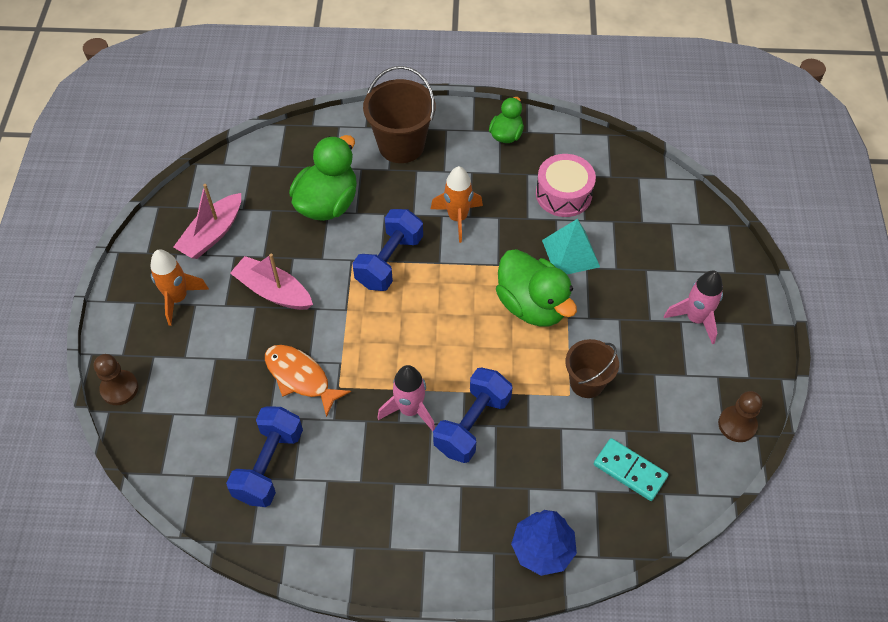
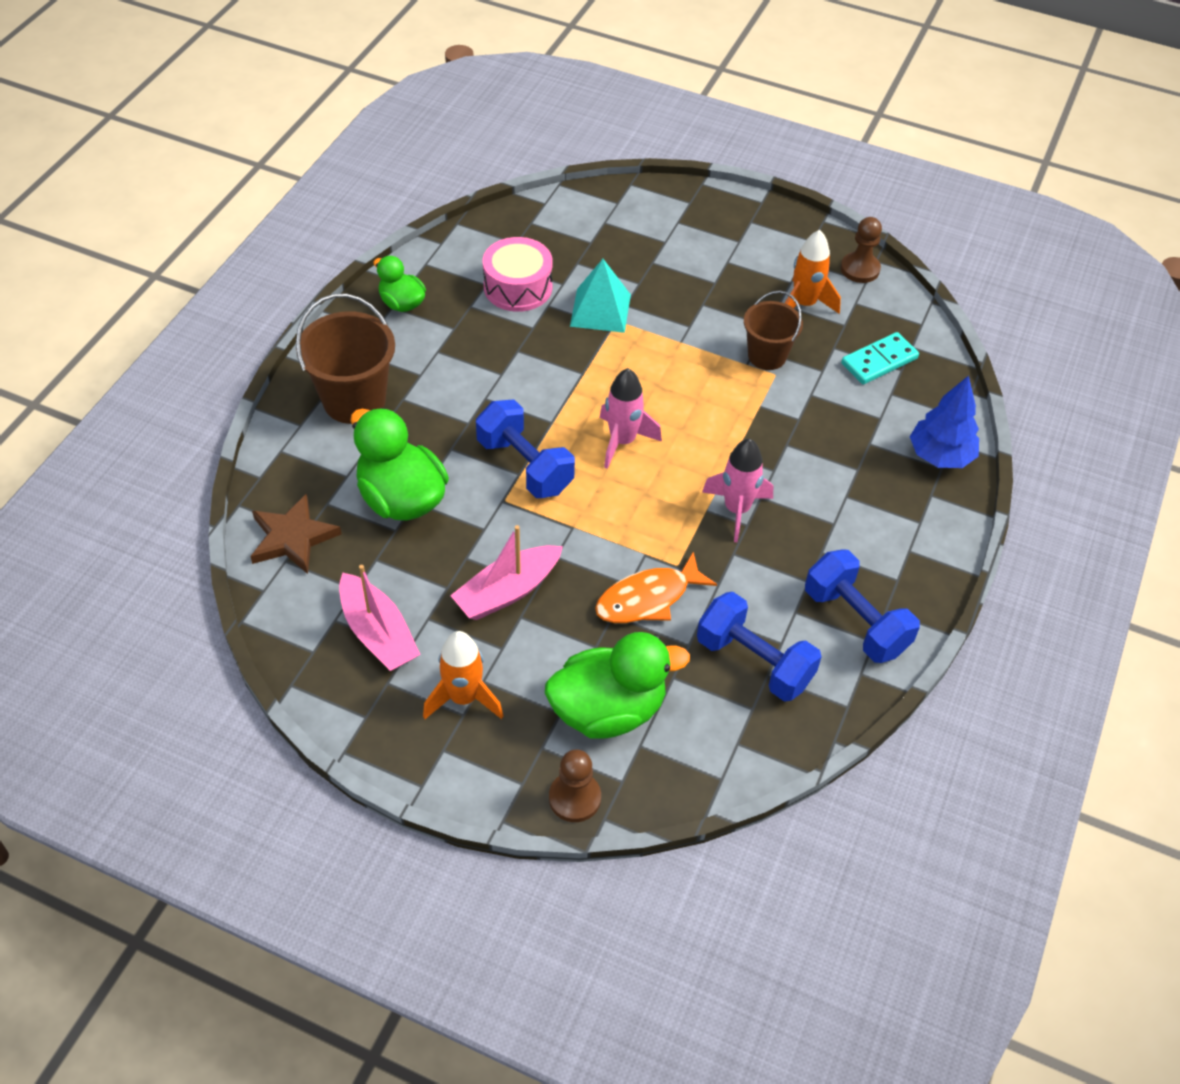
camera: 70 degrees left, 5 degrees down
(270, 161) = (292, 538): none -> brown star
(457, 218) = (498, 385): orange rocket -> orange rocket (804, 304)
(472, 424) = (777, 463): blue dumbbell -> blue dumbbell (856, 621)
(532, 305) = (651, 364): green duck -> green duck (608, 710)
(695, 319) = (730, 250): pink rocket -> pink rocket (622, 441)

